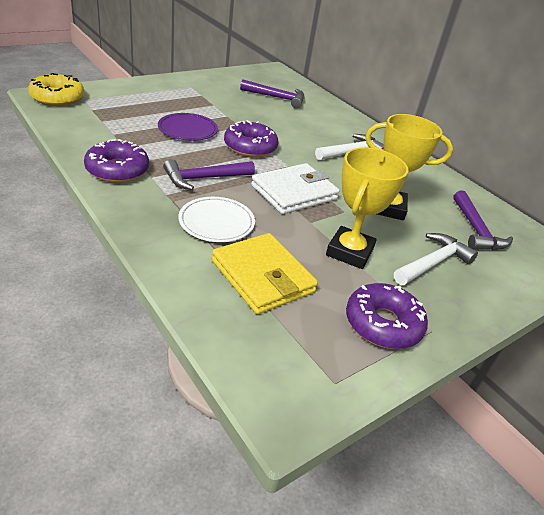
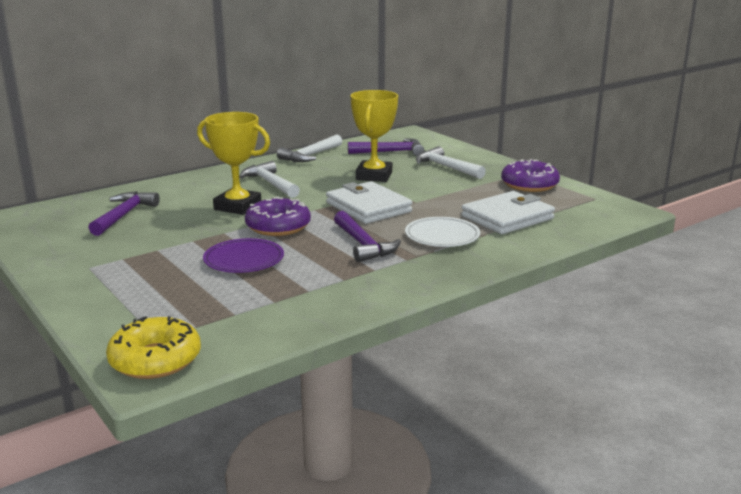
camera: 85 degrees left, 15 degrees down
(117, 170) = (368, 288): purple donut -> none
(263, 276) = (507, 217): yellow wallet -> white wallet
(349, 252) = (451, 190): yellow trophy -> yellow trophy (237, 206)
(440, 179) = (310, 155): none -> white hammer

